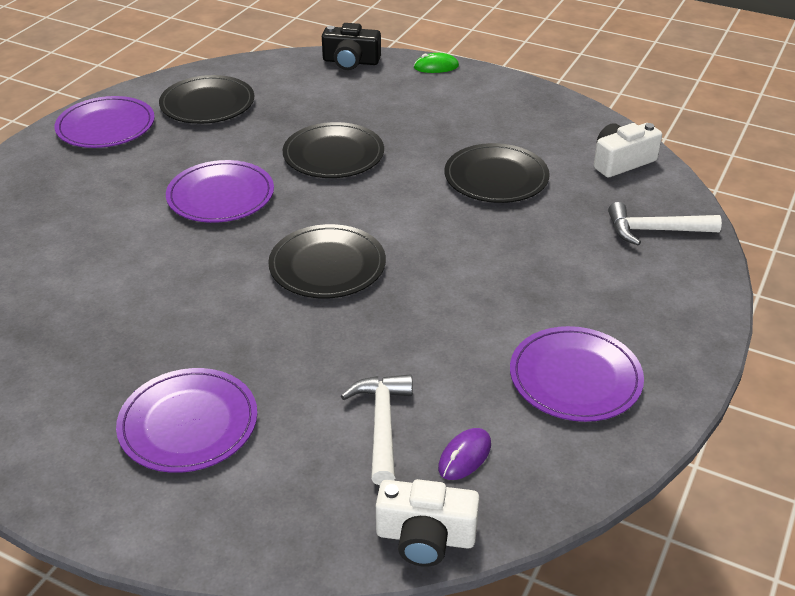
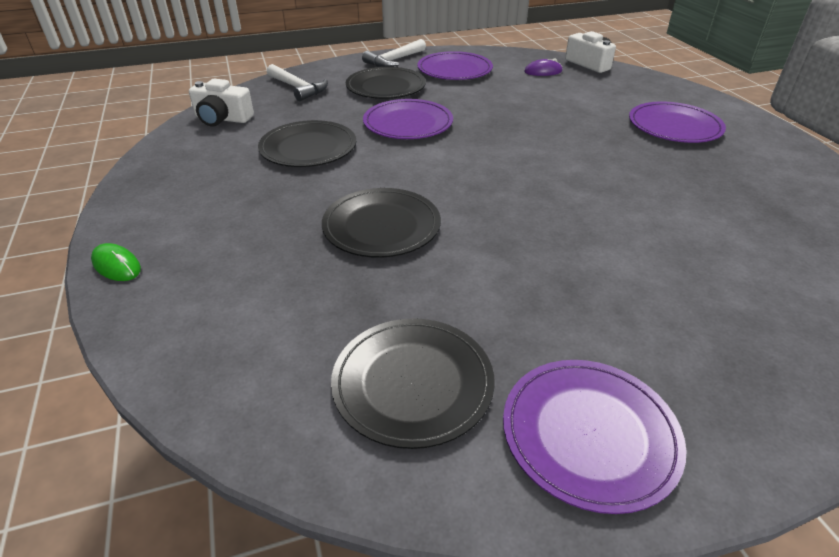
camera: 135 degrees left, 0 degrees up
(220, 196) = (529, 242): purple plate -> purple plate (408, 123)
(327, 265) = (507, 154): black plate -> black plate (386, 87)
(351, 61) = (158, 338): black camera -> none
(382, 424) = (567, 90): white hammer -> white hammer (394, 60)

